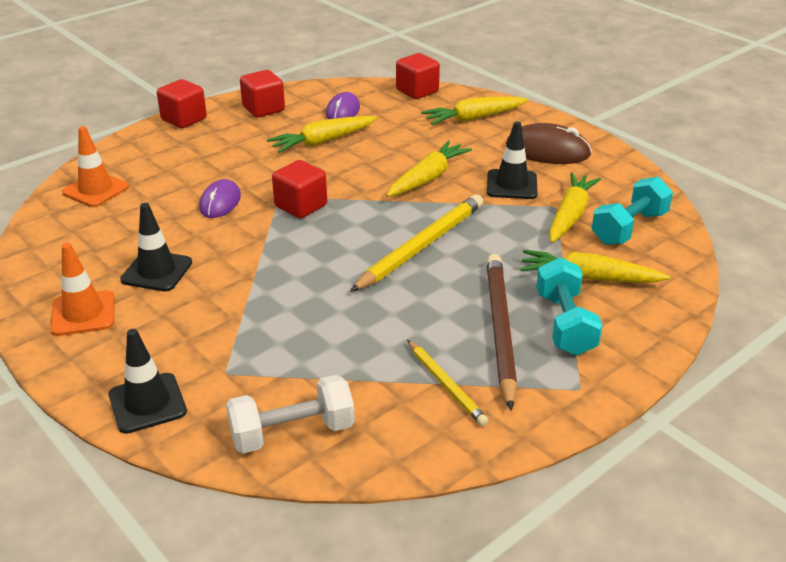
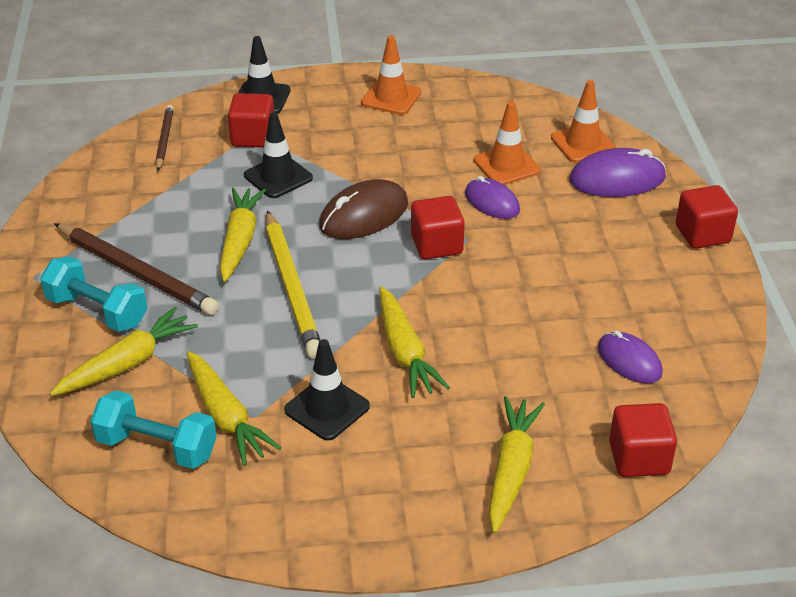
camera: 125 degrees right, 5 degrees up
(139, 163) = (617, 179): none -> purple mouse
(157, 271) = (412, 140): black traffic cone -> black traffic cone (278, 177)
(159, 212) = (506, 165): none -> orange traffic cone
(263, 109) = (686, 300): red cube -> red cube (253, 137)
(292, 433) = (164, 140): white dumbbell -> brown pencil
(323, 141) = (560, 312): yellow carrot -> yellow carrot (240, 241)
(446, 385) = (120, 217): yellow pencil -> none
(547, 151) = (367, 488): brown mouse -> brown mouse (364, 215)
(629, 228) = (157, 447): turquoise dumbbell -> turquoise dumbbell turned 60 degrees counterclockwise

